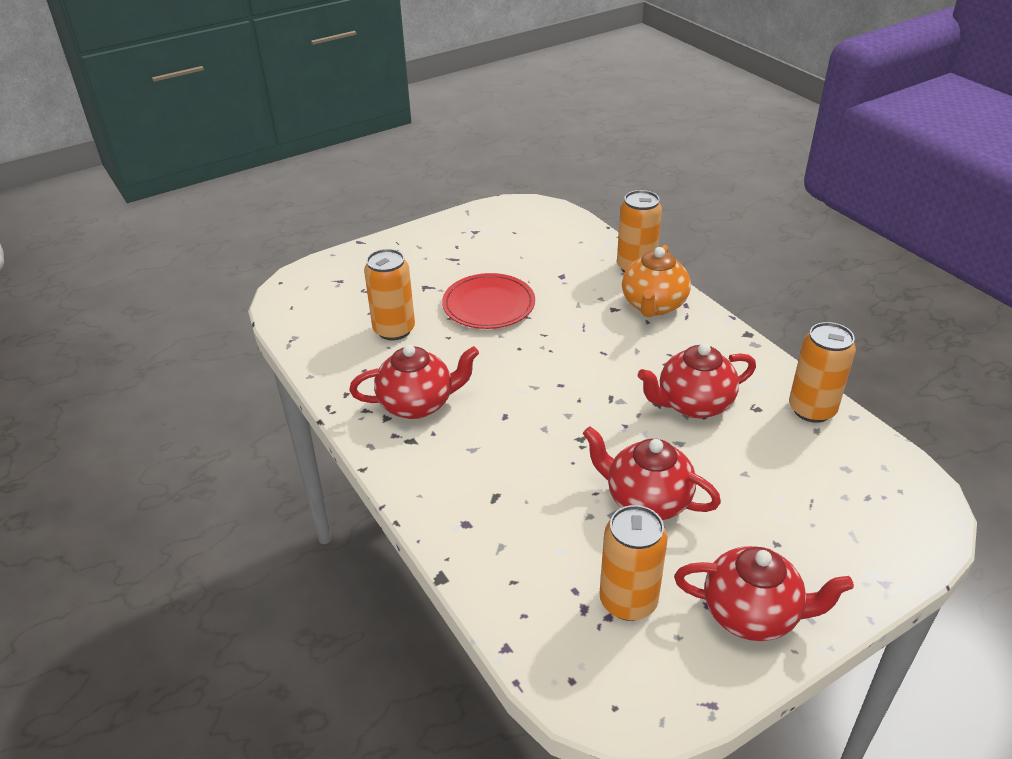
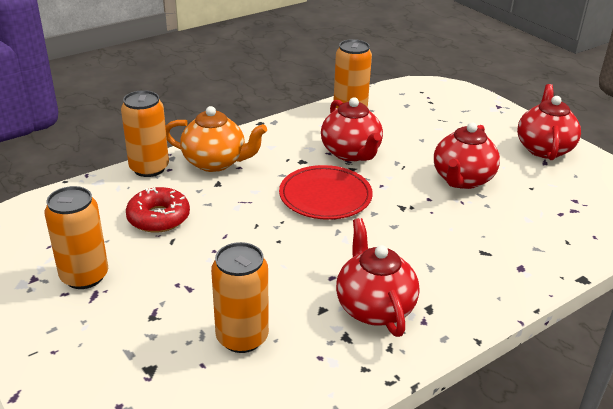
camera: 95 degrees left, 5 degrees down
(488, 305) = (200, 263): red plate -> red plate (325, 196)
(554, 279) = (158, 218): none -> red donut
(628, 601) = (558, 192): orange can -> orange can (84, 276)

